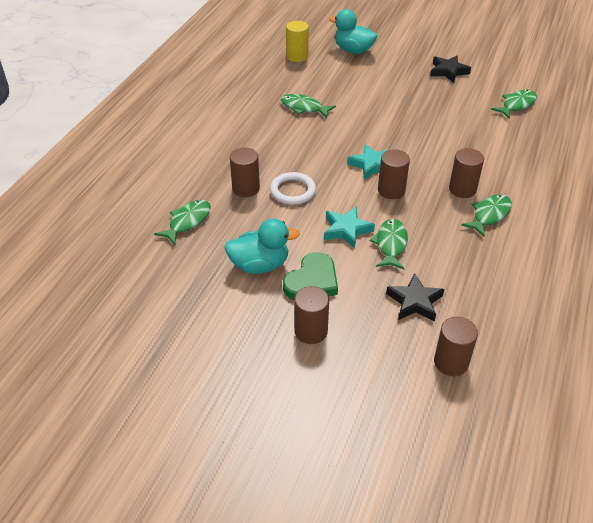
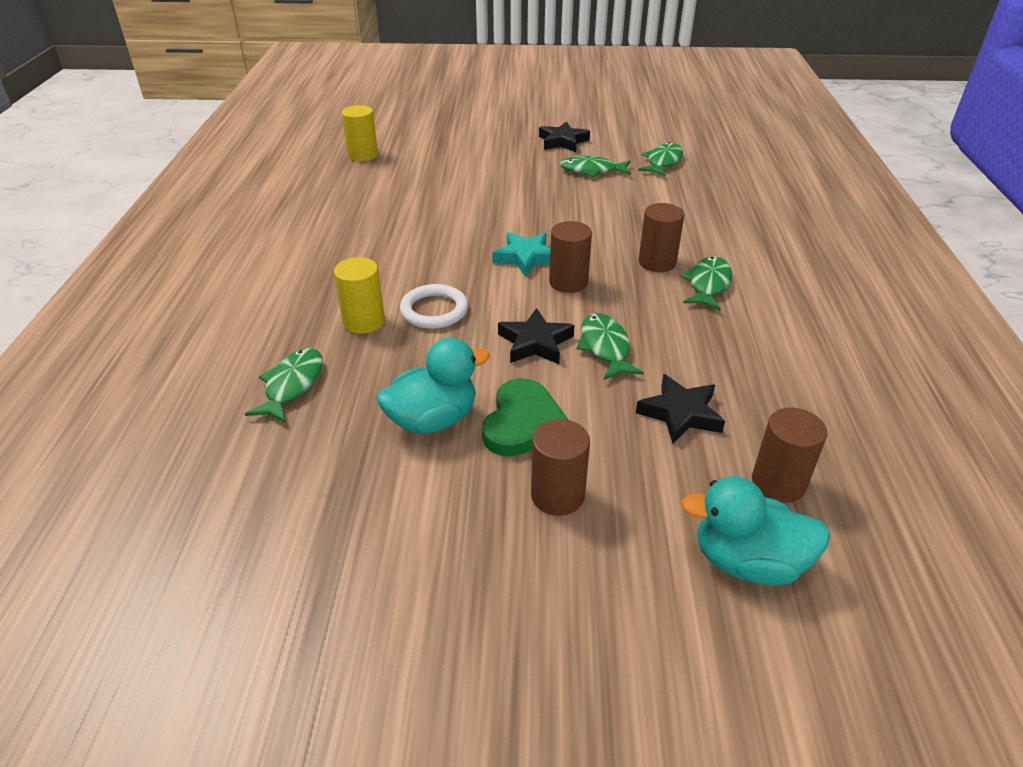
camera: 20 degrees left, 5 degrees down
(246, 188) = (364, 321): brown cylinder -> yellow cylinder
(304, 108) = (400, 209): green fish -> green fish (591, 170)
(346, 230) = (535, 343): turquoise star -> black star
(353, 50) = (433, 138): turquoise duck -> turquoise duck (747, 562)

